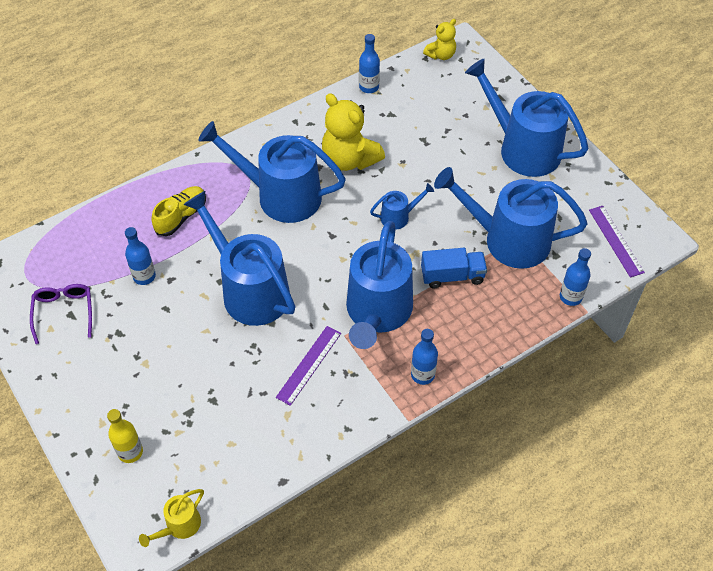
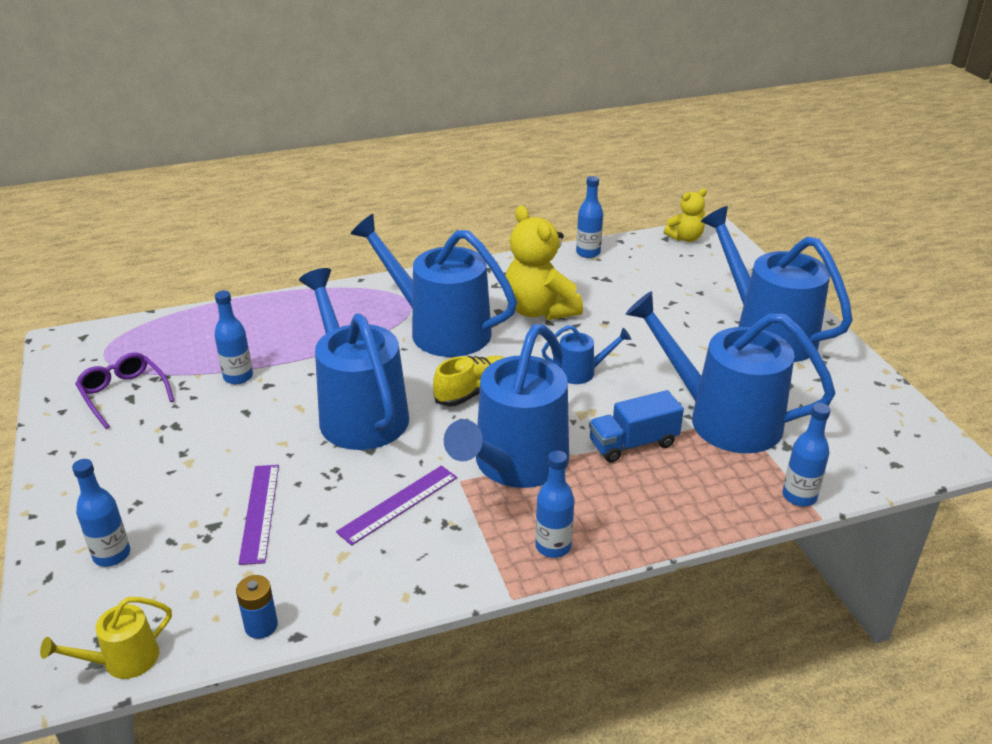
camera: 15 degrees right, 20 degrees down
(64, 313) = (124, 394): purple glasses -> purple glasses turned 45 degrees counterclockwise
(130, 452) = (112, 555): yellow bottle -> blue bottle
(181, 216) = (312, 330): yellow shoe -> yellow shoe (474, 392)
(256, 480) = (261, 626): none -> blue battery
(452, 276) = (633, 443): blue truck -> blue truck turned 150 degrees clockwise
(615, 241) = (879, 445): purple ruler -> purple ruler (259, 512)

